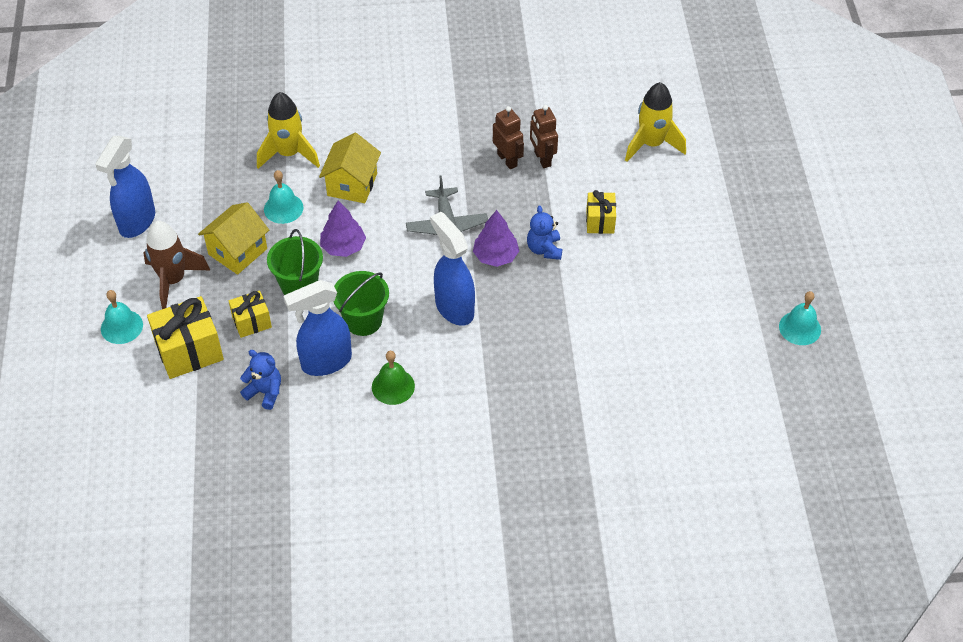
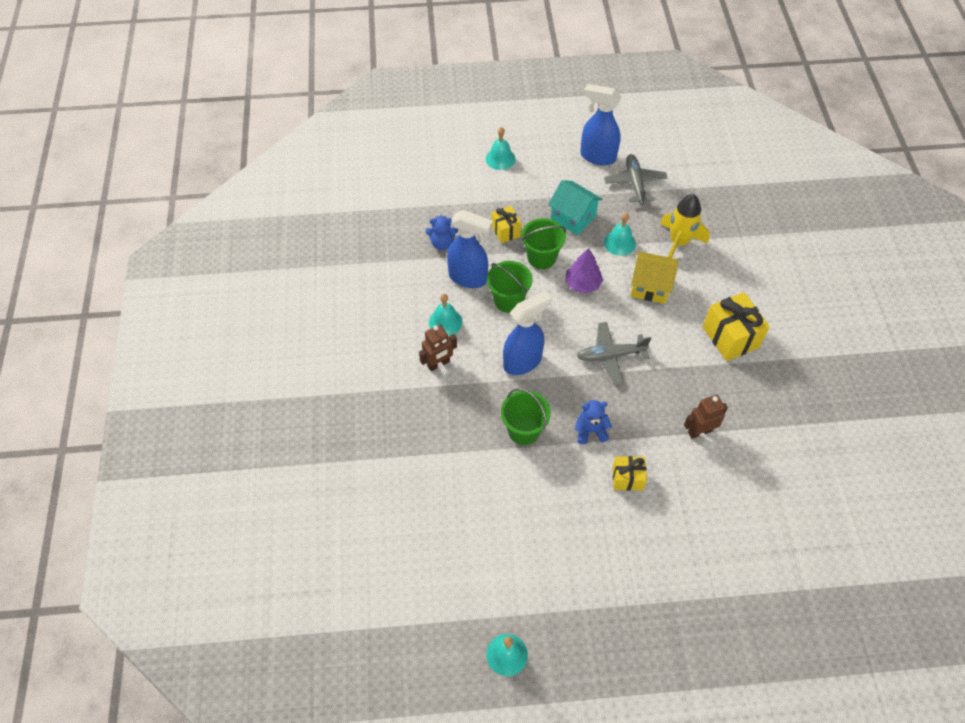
camera: 90 degrees right, 5 degrees up
(173, 280) = (543, 182): brown rocket -> none
(188, 187) = (634, 183): none -> grey plane
(189, 351) = (479, 197): yellow gift -> yellow gift (730, 337)
(238, 251) = (573, 217): yellow house -> turquoise house
(265, 392) = (442, 243): blue teddy bear -> blue teddy bear turned 60 degrees clockwise
(325, 362) = (468, 278): blue spray bottle -> blue spray bottle turned 135 degrees clockwise
(393, 386) = (445, 322): green bell -> turquoise bell
(495, 256) = (580, 392): purple tree -> none
(507, 160) = (694, 402): brown robot -> brown robot (438, 364)
(545, 309) = (524, 430): none -> green bucket
(651, 144) = (733, 531): yellow rocket -> none

